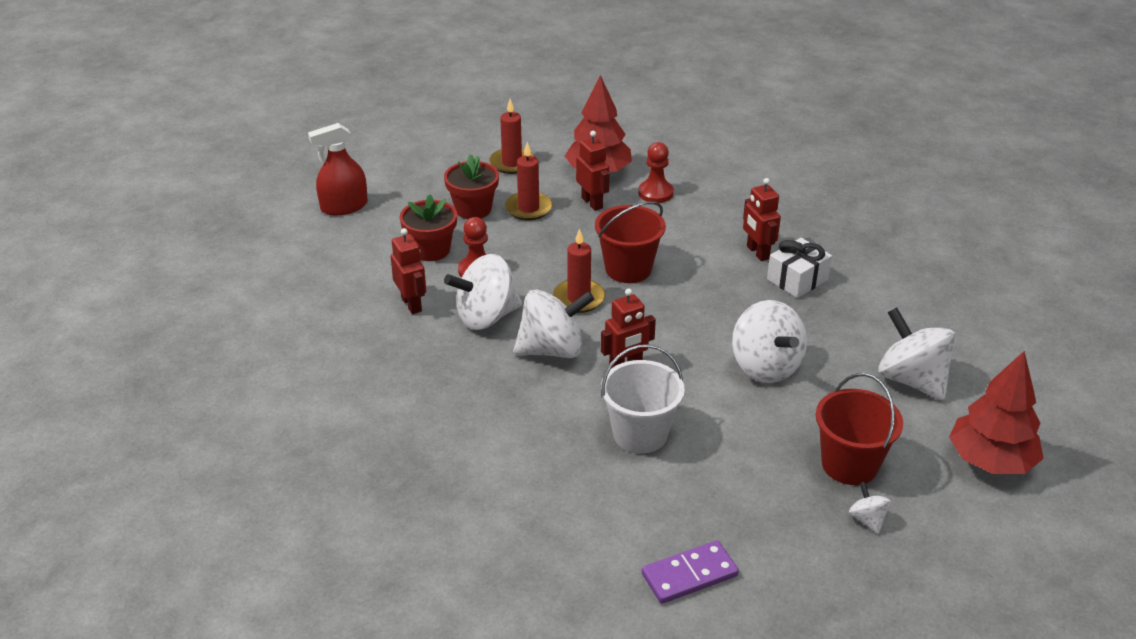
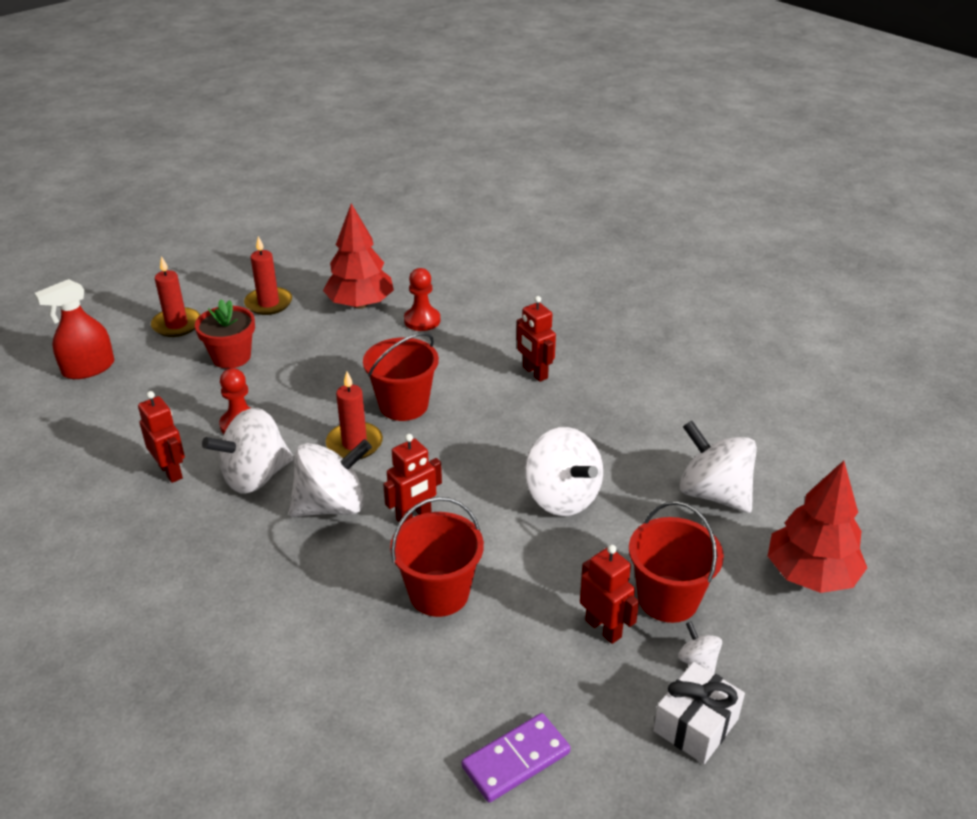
camera: 10 degrees left, 0 degrees up
(431, 250) = (188, 407): red flower pot -> none
(528, 208) = (291, 350): red candle -> red candle (177, 325)
(592, 203) = (357, 337): red robot -> red robot (603, 628)
(640, 434) = (439, 593): white bucket -> red bucket
(797, 279) = (579, 397): white gift -> white gift (695, 725)

